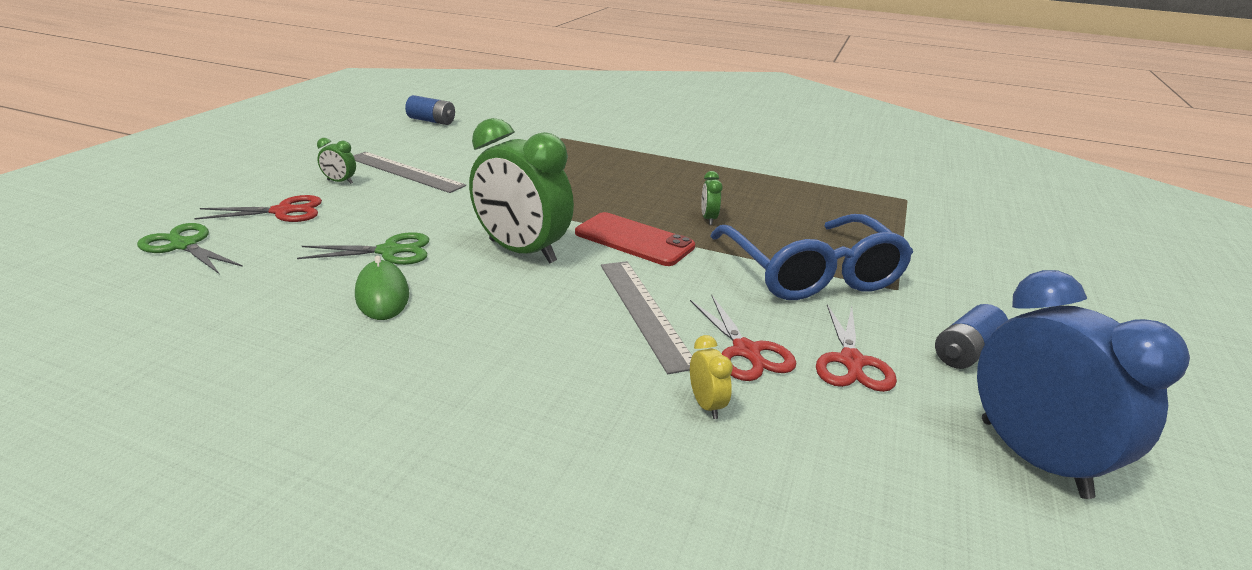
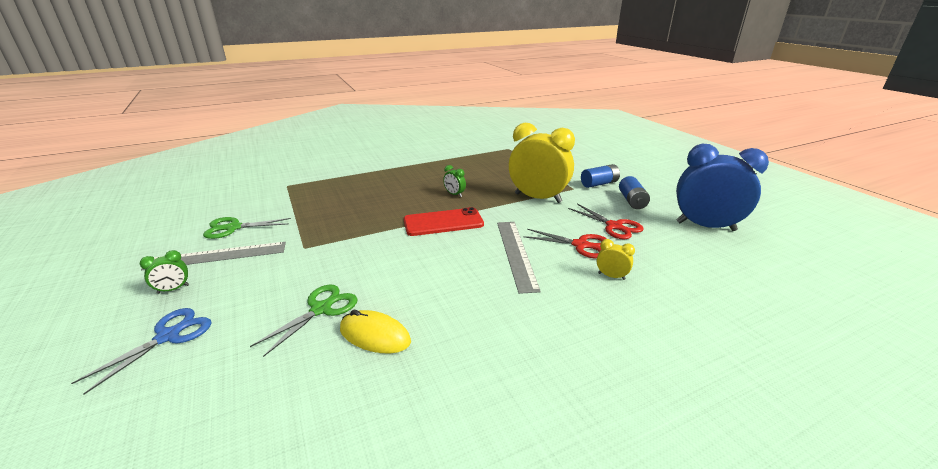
camera: 45 degrees left, 0 degrees up
(184, 245) = (123, 419): green scissors -> green scissors (233, 228)
(283, 211) = (168, 336): red scissors -> blue scissors
(382, 295) = (375, 335): green mouse -> yellow mouse
(431, 121) = (160, 213): blue battery -> blue battery (599, 184)
(522, 251) = (402, 260): green clock -> none
(645, 312) = (516, 253): grey ruler -> grey ruler turned 60 degrees clockwise
(811, 273) = (537, 198): blue glasses -> yellow clock

